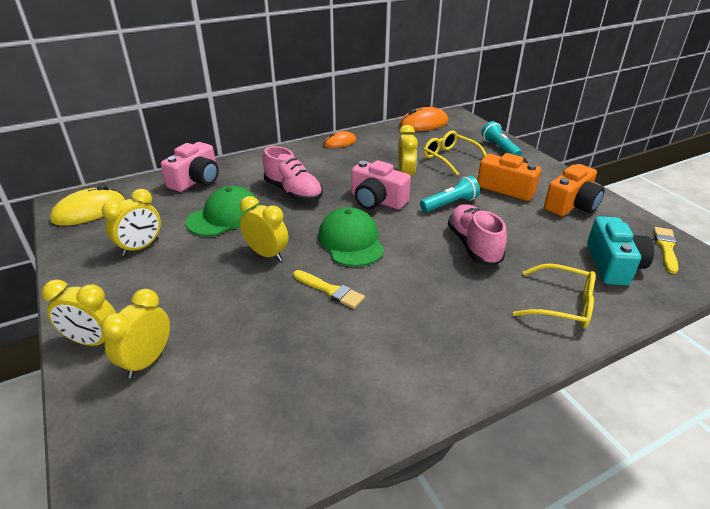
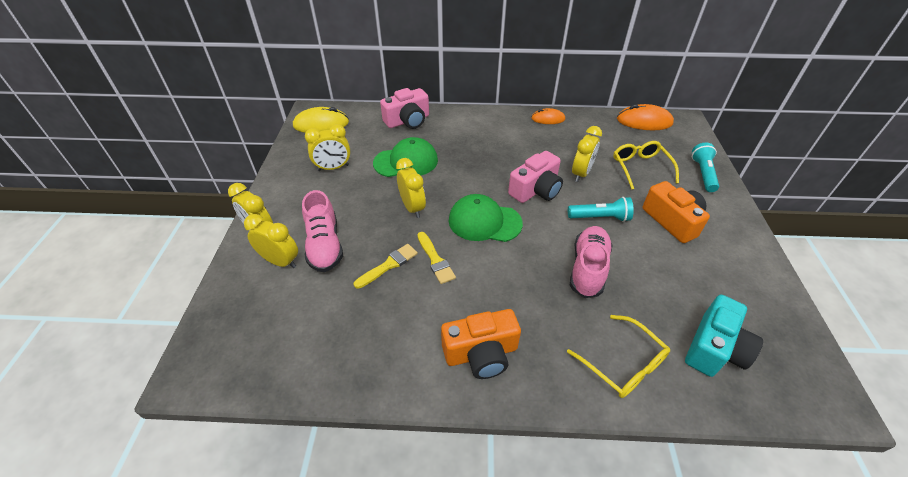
camera: 30 degrees right, 10 degrees up
(147, 361) = (280, 261): yellow clock -> yellow clock turned 60 degrees clockwise
(293, 192) = (472, 157): pink shoe -> pink shoe (325, 245)
(351, 241) = (484, 222): green cap -> green cap turned 90 degrees counterclockwise
(377, 200) = (536, 190): pink camera -> pink camera turned 105 degrees counterclockwise
(571, 205) = (727, 265): orange camera -> orange camera (481, 353)
(666, 248) = (796, 357): yellow brush -> yellow brush (389, 265)

